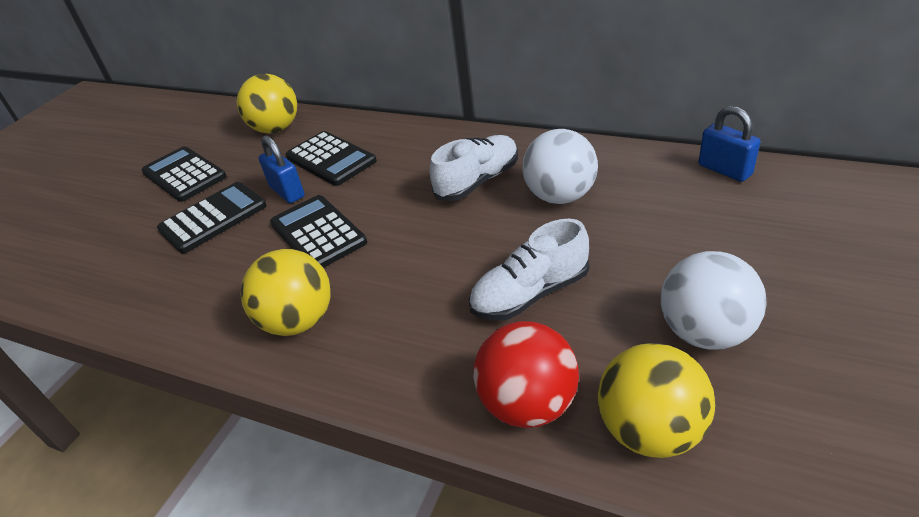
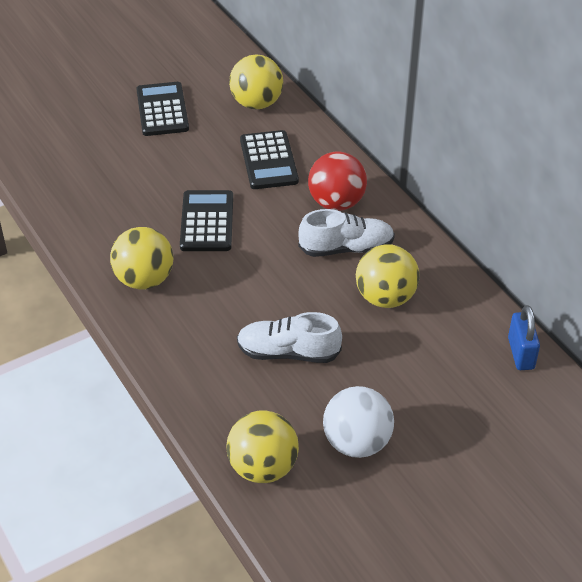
camera: 30 degrees right, 5 degrees up
(213, 218) = (153, 164): black calculator -> none
(287, 192) = (216, 172): blue padlock -> none
(528, 404) = (217, 412): red ball -> red ball (336, 203)
(560, 196) = (385, 298): white ball -> yellow ball

